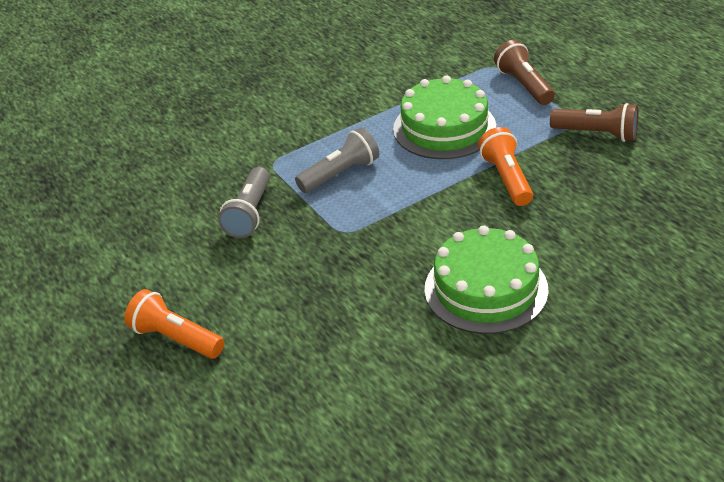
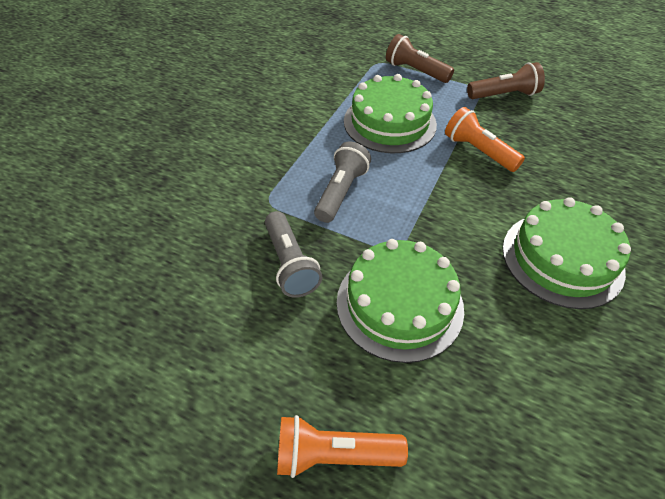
camera: 35 degrees left, 10 degrees up
(308, 270) = (399, 304): none -> green cake

